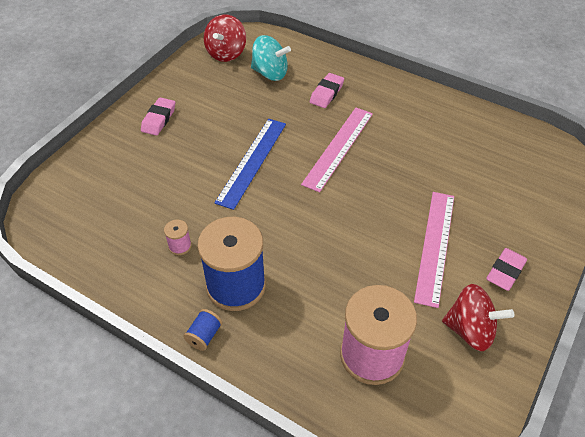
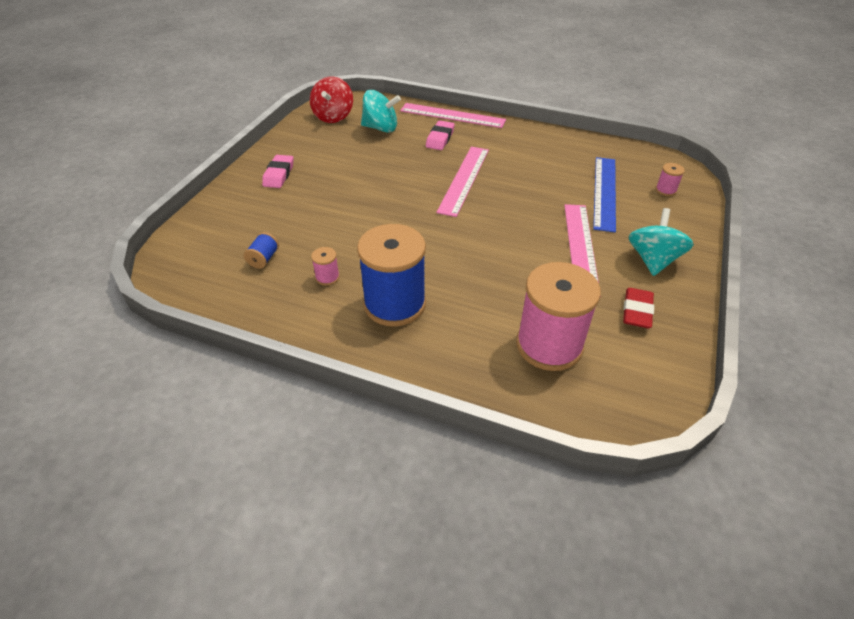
camera: 10 degrees left, 5 degrees down
(204, 335) = (373, 352): blue spool -> blue spool (264, 259)
(252, 162) = (383, 199): blue ruler -> blue ruler (605, 192)
(346, 65) = (452, 115): none -> pink ruler
(470, 330) = (637, 311): red spinning top -> red eraser
(505, 272) = (653, 260): pink eraser -> turquoise spinning top
(545, 187) = (665, 190): none -> pink spool

